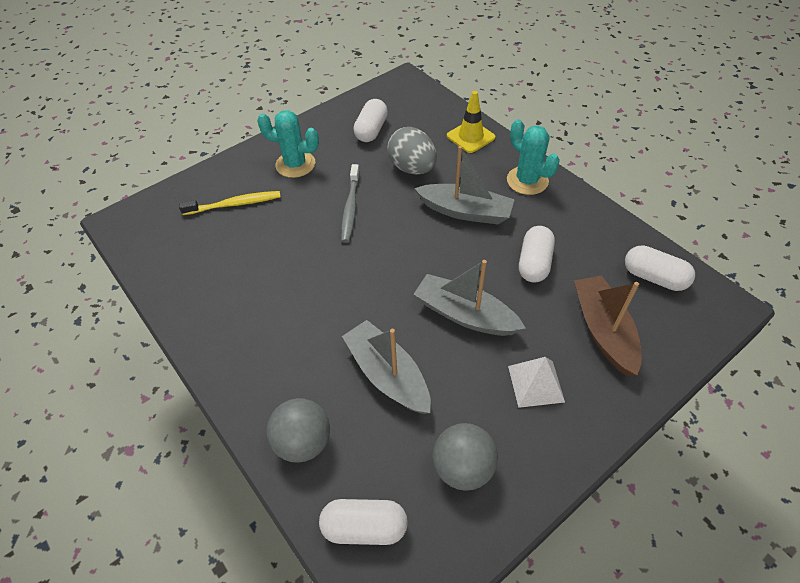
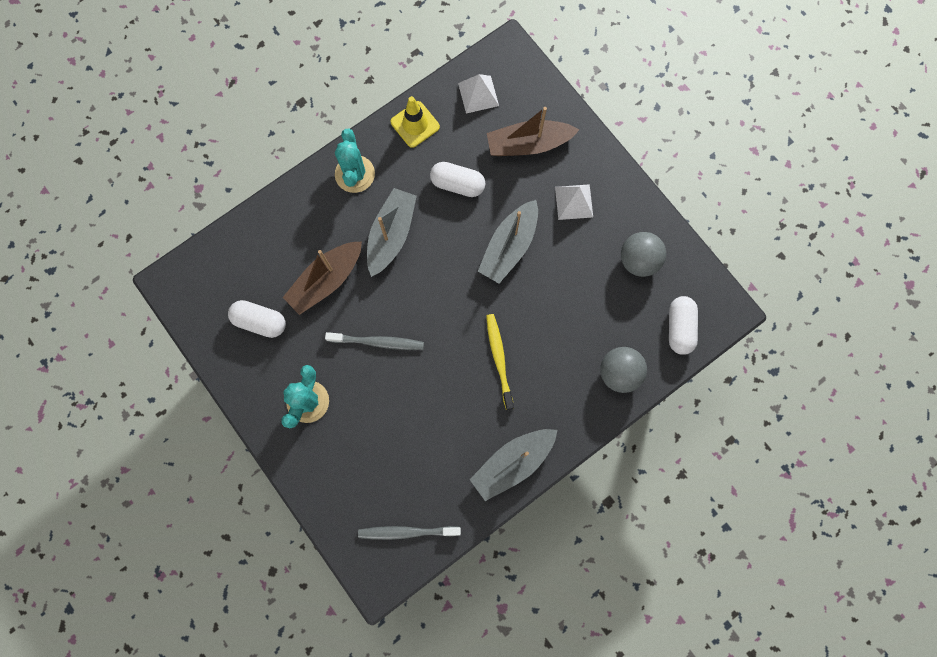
camera: 90 degrees left, 25 degrees up
(157, 240) = (406, 532): none -> grey toothbrush
(234, 204) = (363, 459): yellow toothbrush -> yellow toothbrush (499, 359)
(387, 375) = (564, 310): grey boat -> grey boat (512, 463)
(412, 168) = (326, 281): grey egg -> brown boat
(470, 137) = (283, 219): yellow traffic cone -> yellow traffic cone (415, 124)
(527, 181) = (355, 174): turquoise cactus -> turquoise cactus turned 60 degrees counterclockwise
(654, 277) = (478, 94): white capsule -> white pyramid

